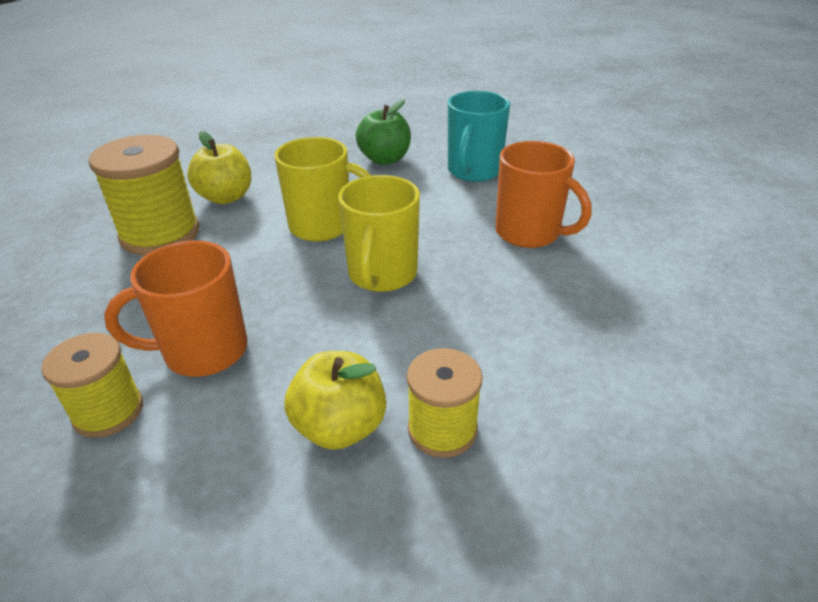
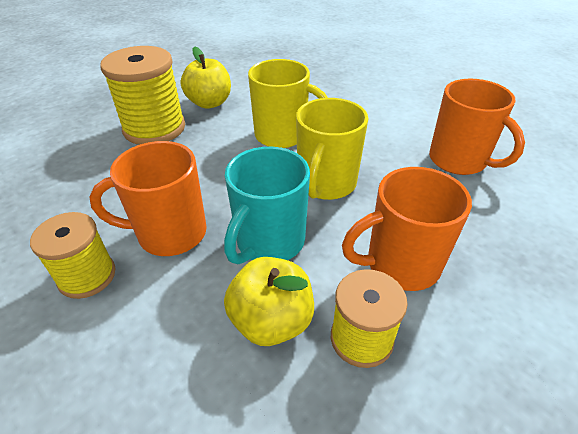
camera: 10 degrees right, 5 degrees up
(385, 159) = (341, 83): green apple -> none
(473, 171) = (415, 100): turquoise mug -> turquoise mug (269, 242)
(476, 349) = (400, 264): none -> orange mug

